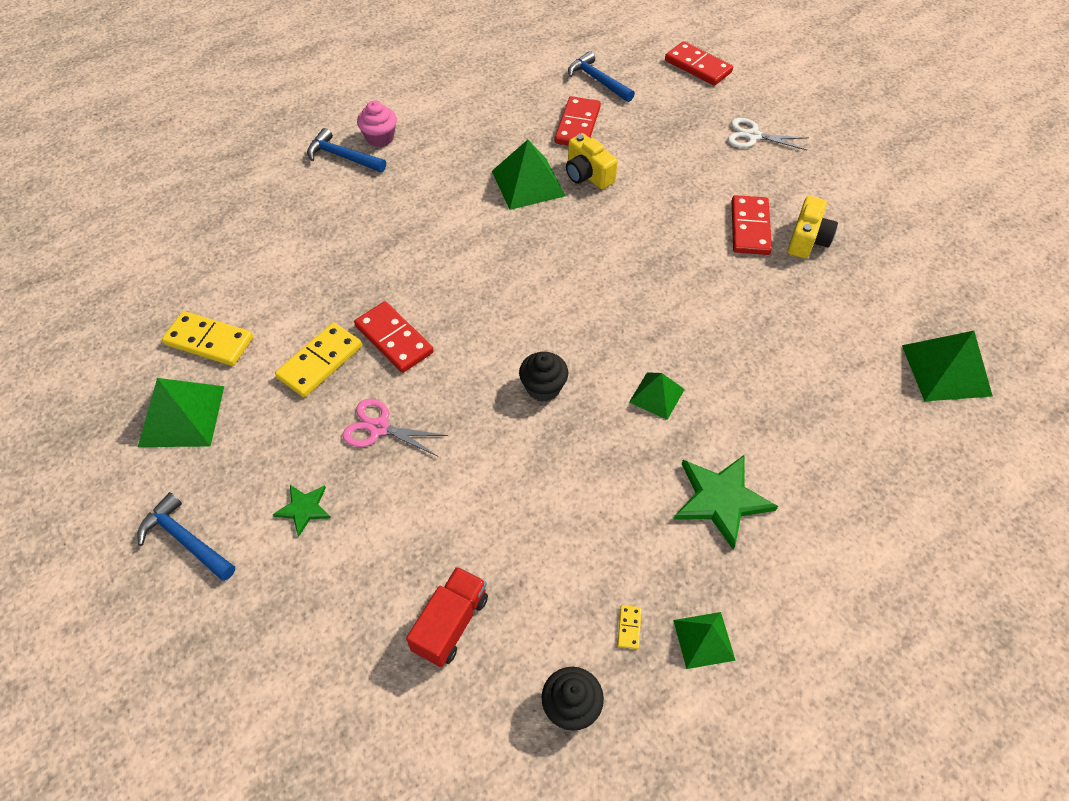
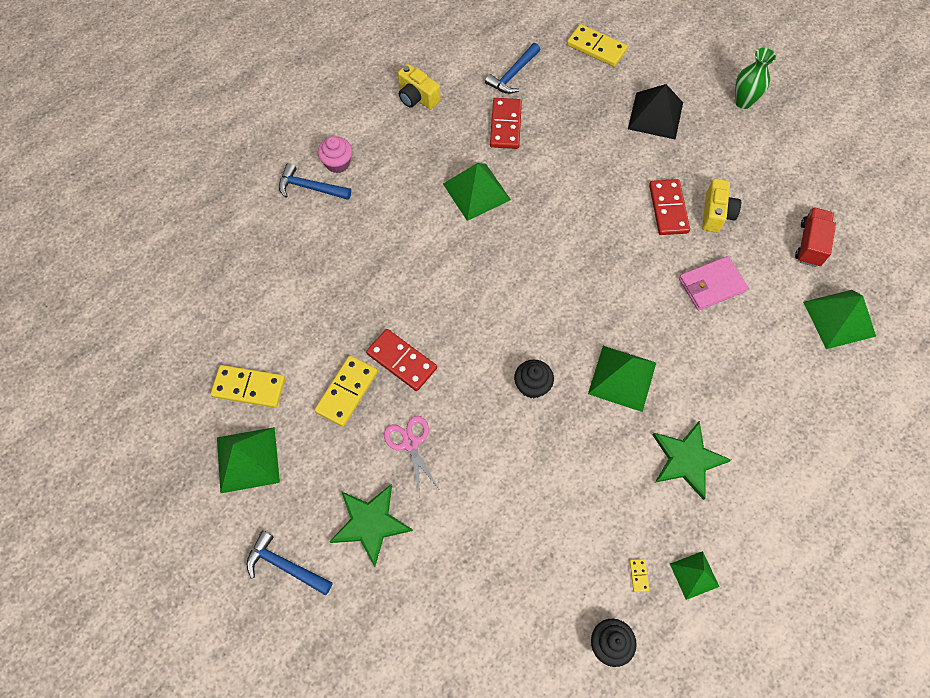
camera: 10 degrees left, 10 degrees up
(304, 509) = (370, 523): green star -> green star, size x1.81
(379, 428) = (410, 443): pink scissors -> pink scissors turned 60 degrees clockwise
(451, 623) = (507, 596): red truck -> red truck (810, 244)
(587, 175) = (525, 176): yellow camera -> yellow camera (417, 97)
(597, 80) = (513, 75): blue hammer -> blue hammer turned 90 degrees counterclockwise
(657, 395) = (622, 378): green pyramid -> green pyramid, size x1.67
(697, 66) = (596, 48): red domino -> yellow domino
(753, 136) = (655, 115): white scissors -> black pyramid
(788, 312) = (711, 285): none -> pink wallet
(859, 135) = (743, 102): none -> green vase

